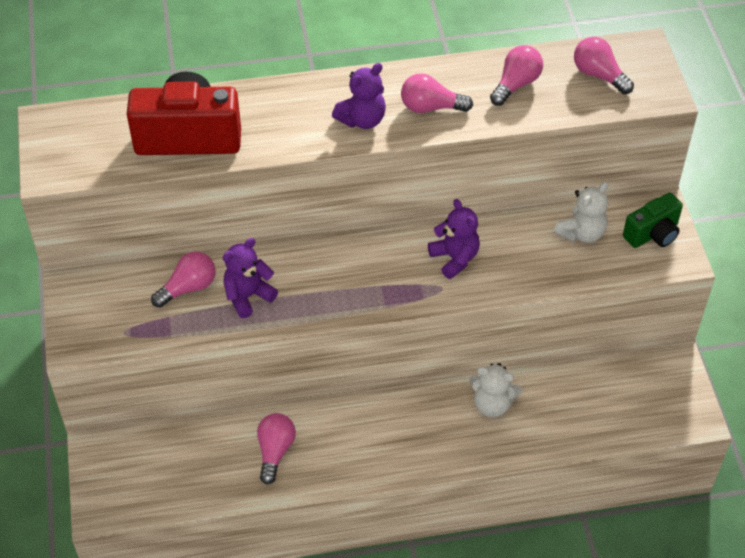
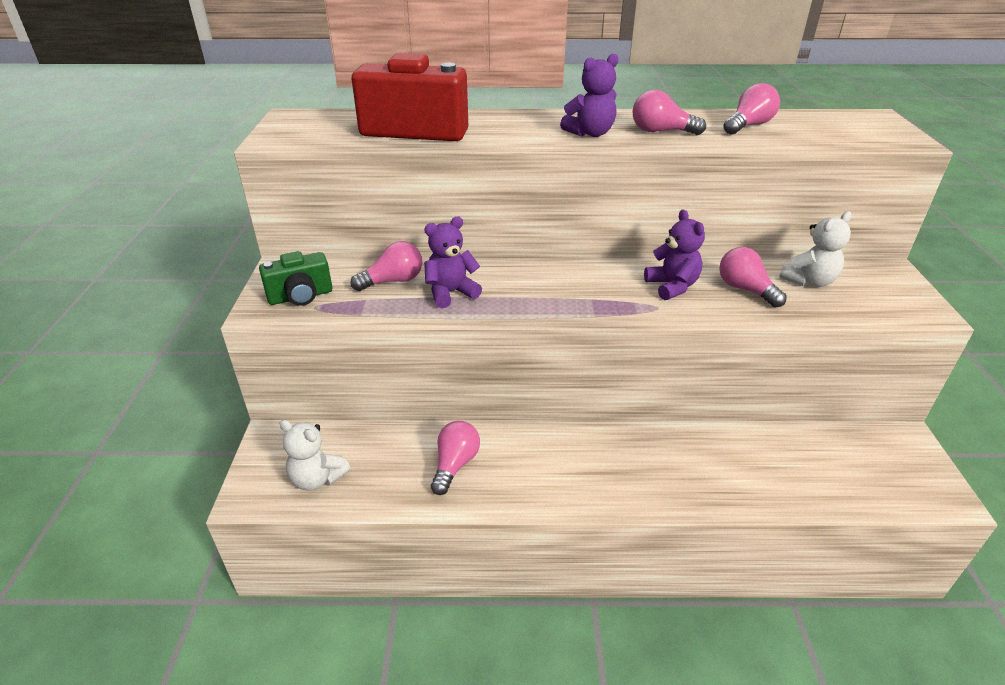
camera: 10 degrees right, 15 degrees down
(492, 404) = (700, 451): white teddy bear -> white teddy bear (317, 478)
(598, 75) = (834, 126): pink light bulb -> pink light bulb (745, 289)
(653, 234) = (889, 289): green camera -> green camera (301, 296)

